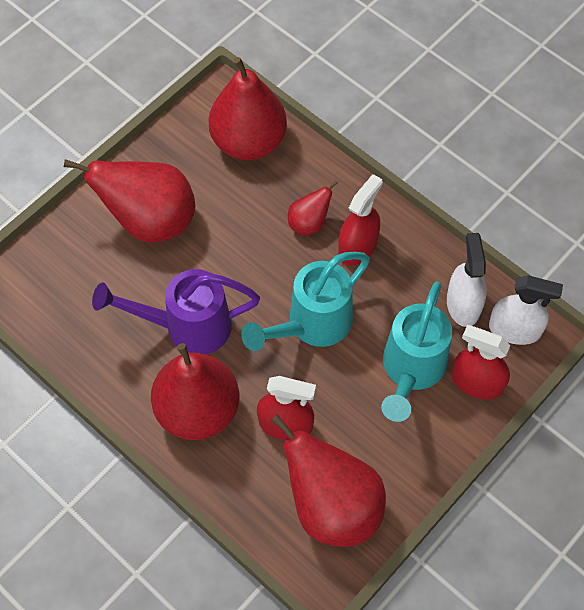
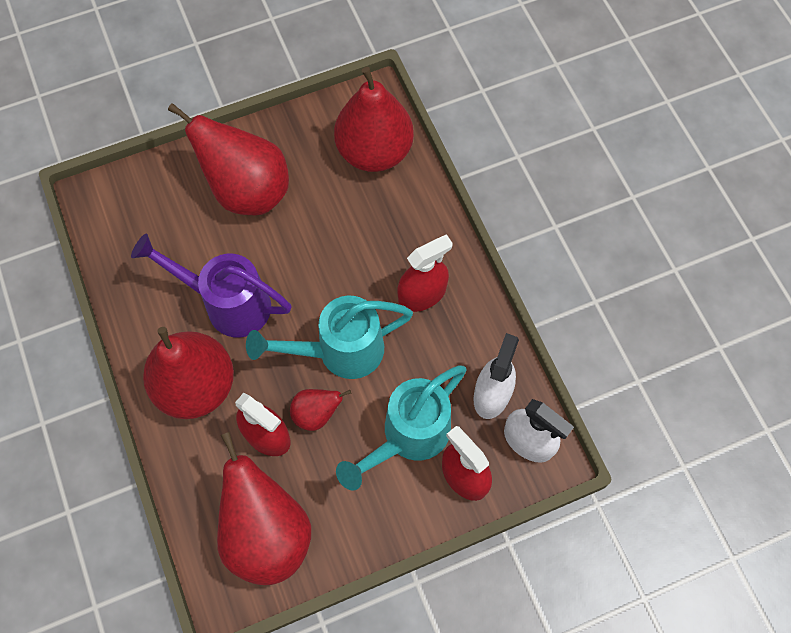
camera: 25 degrees right, 5 degrees up
(309, 223) = (389, 253): red pear -> red pear (316, 414)

